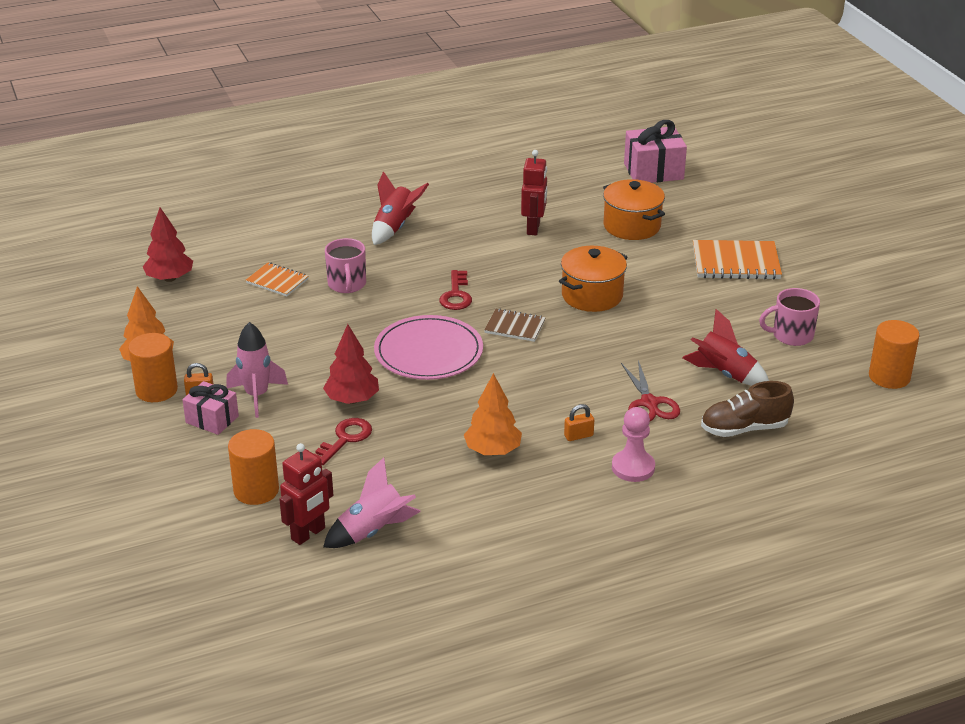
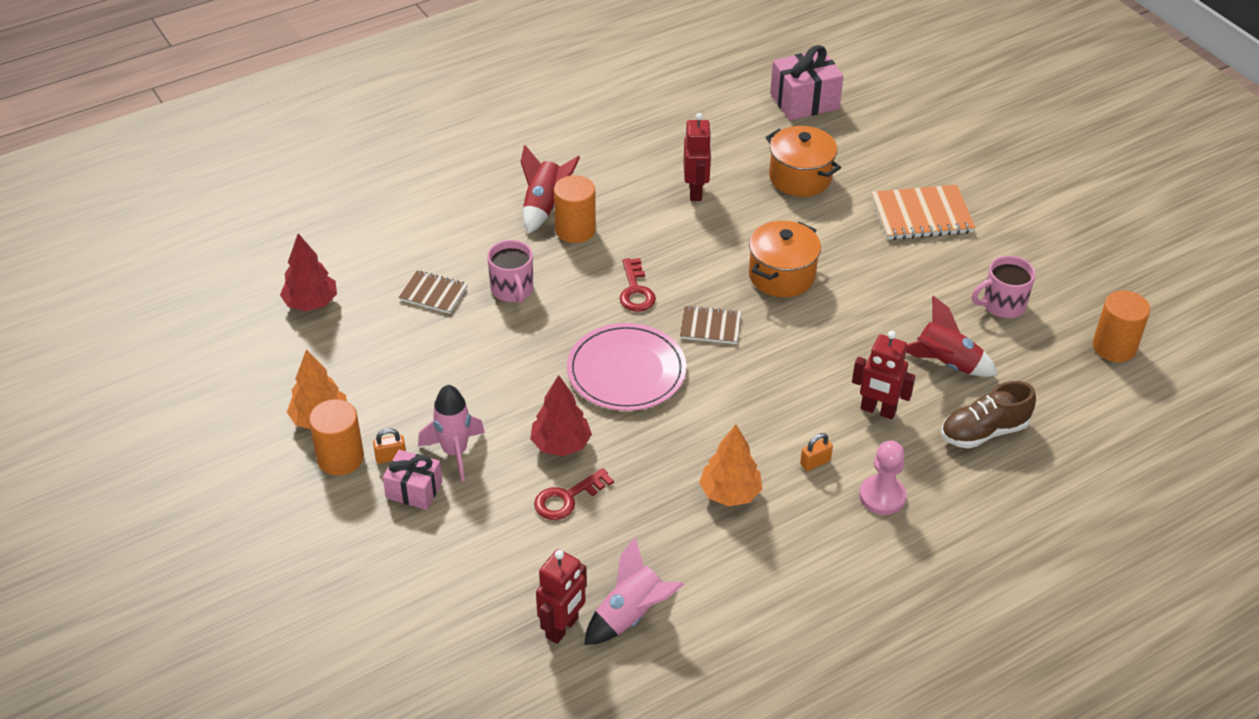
camera: 10 degrees left, 10 degrees up
(256, 490) = (489, 578): orange cylinder -> orange cylinder (575, 230)
(277, 281) = (433, 294): orange notebook -> brown notebook
(345, 439) = (567, 498): red key -> red key turned 150 degrees counterclockwise
(649, 403) = (878, 410): red scissors -> red robot

